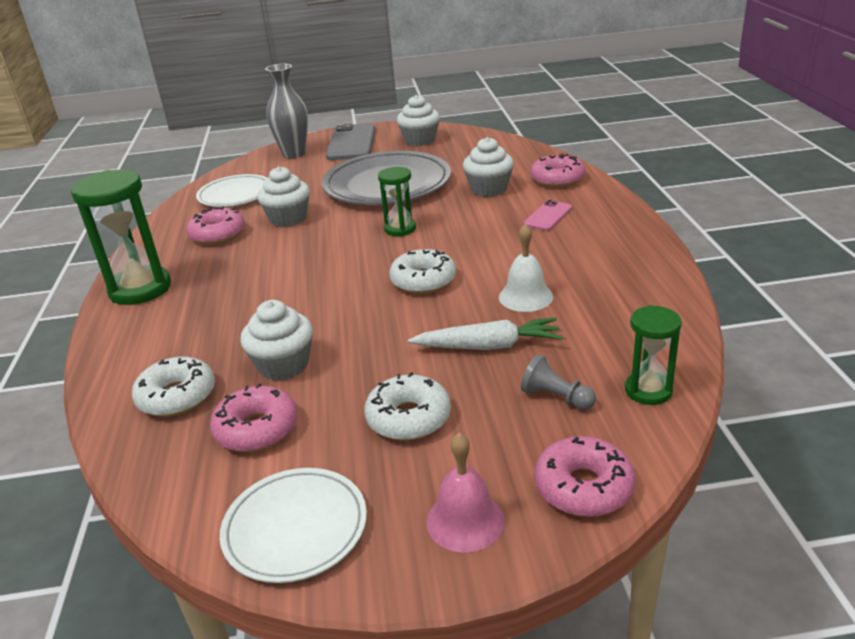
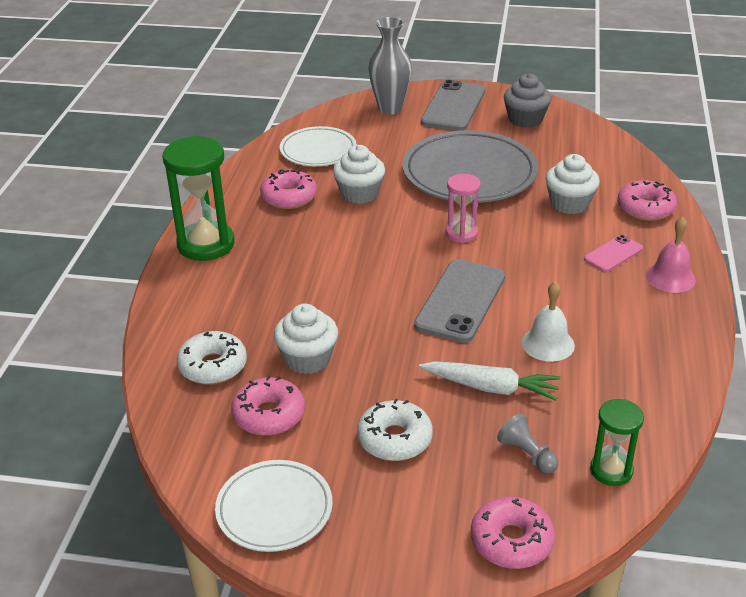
camera: 15 degrees right, 5 degrees up
(400, 229) = (461, 233): green hourglass -> pink hourglass
(420, 140) = (525, 119): white cupcake -> grey cupcake
(423, 281) = (460, 301): white donut -> grey phone
(465, 521) = (405, 541): pink bell -> pink bell (670, 277)

